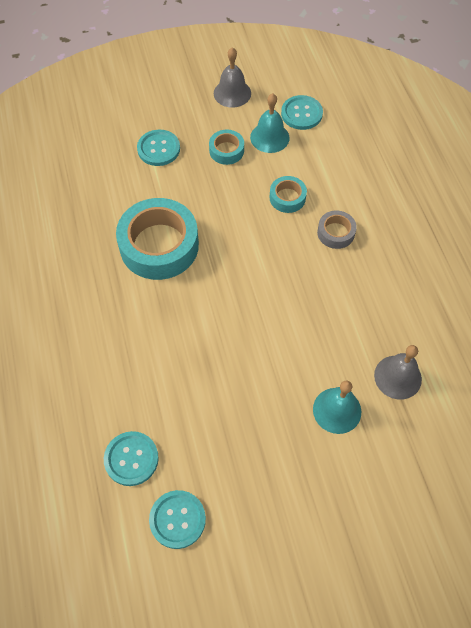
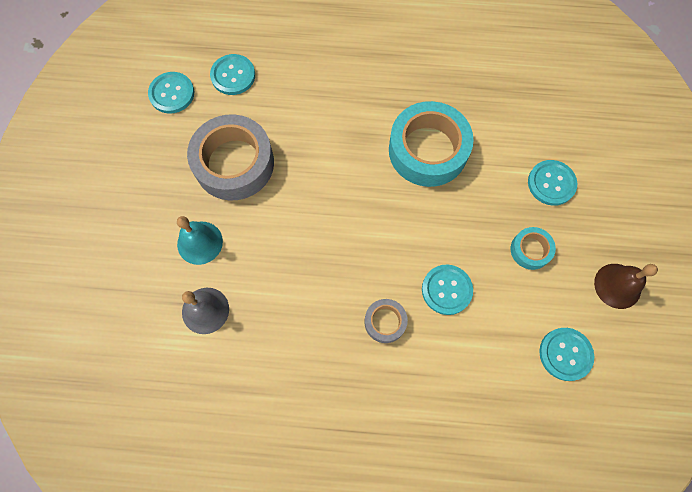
camera: 110 degrees right, 10 degrees up
(232, 93) = (617, 286): grey bell -> brown bell
(239, 413) = (234, 163): none -> grey tape
(269, 137) = (537, 303): turquoise bell -> none
(287, 198) = (446, 290): turquoise tape -> turquoise button

